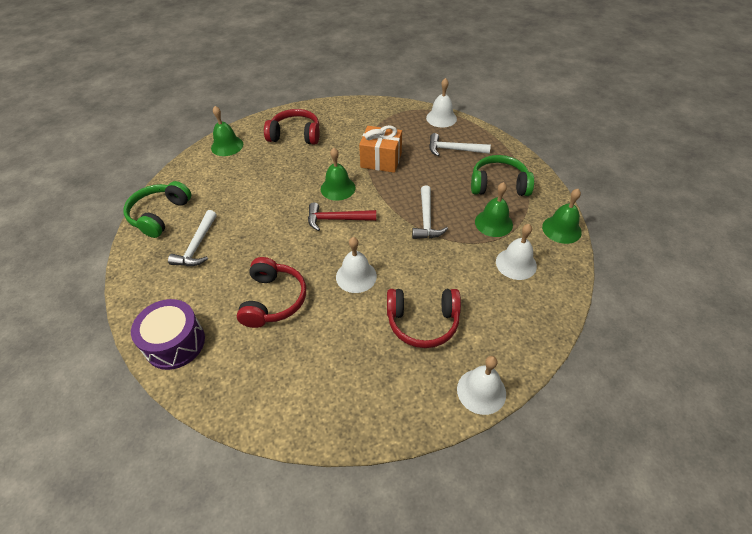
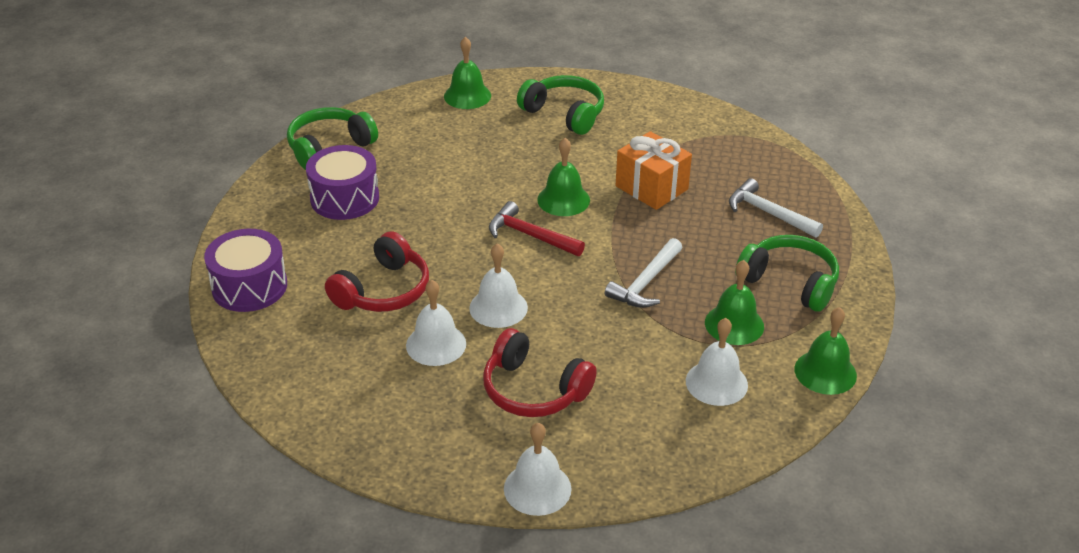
camera: 30 degrees right, 10 degrees down
(197, 246) = (344, 198): white hammer -> purple drum
(295, 135) = (564, 114): red headphones -> green headphones
(441, 118) = (791, 165): white bell -> white bell (436, 344)

